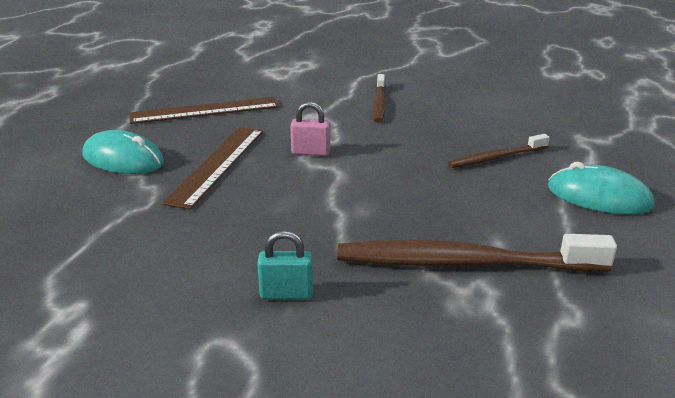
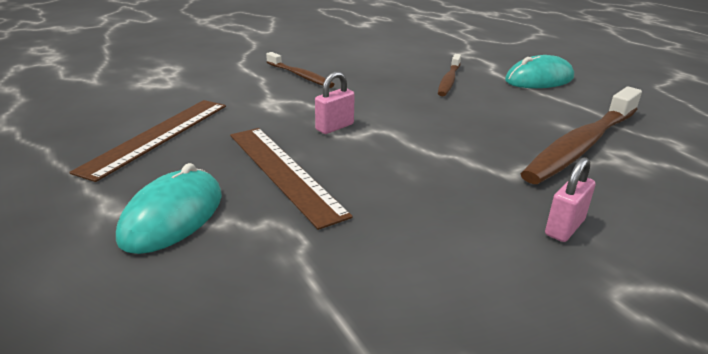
camera: 50 degrees left, 0 degrees up
(123, 159) = (172, 216): turquoise mouse -> turquoise mouse turned 45 degrees counterclockwise
(286, 294) = (564, 228): turquoise padlock -> pink padlock

